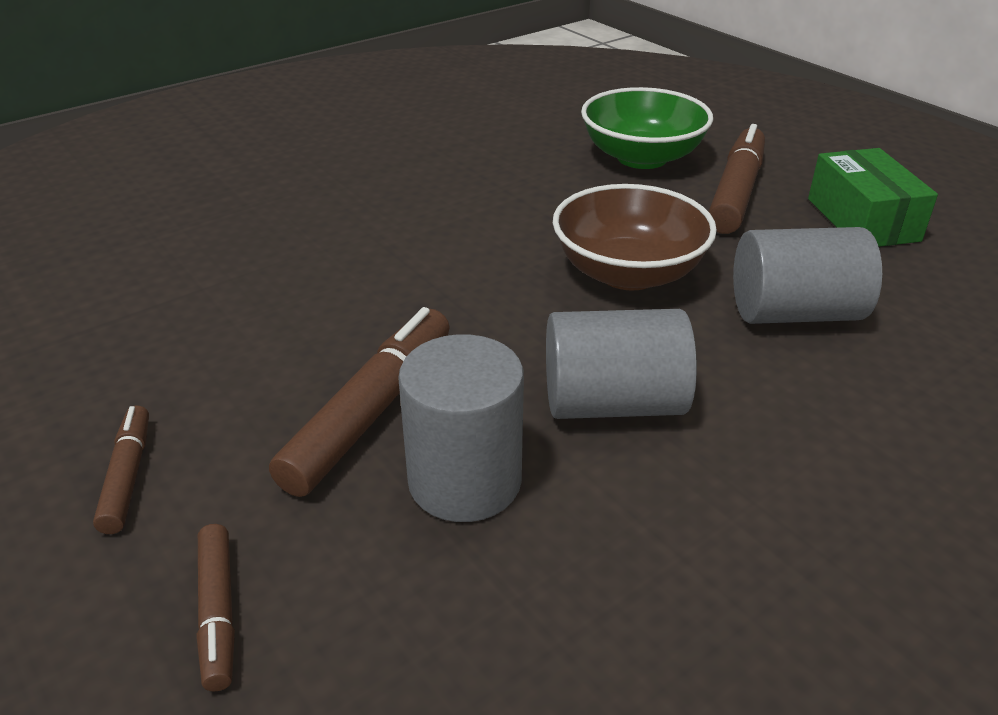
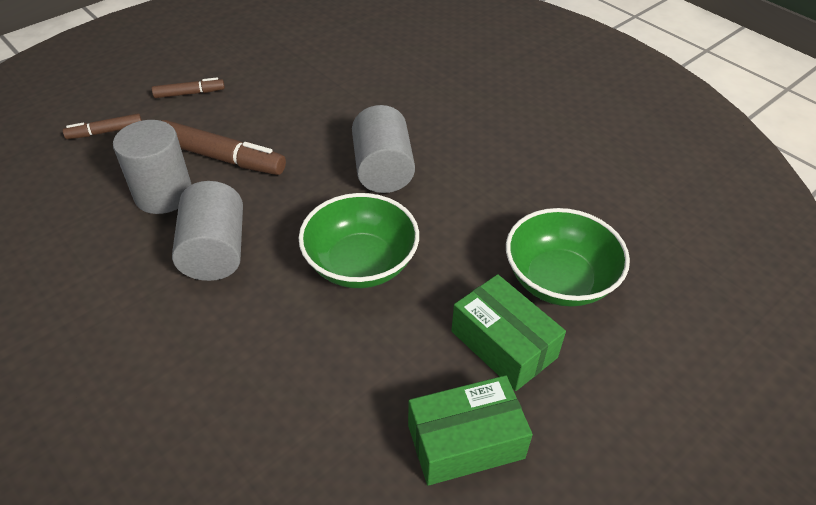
camera: 85 degrees right, 10 degrees up
(628, 273) = (360, 263): brown bowl -> green bowl
(736, 192) = (503, 344): brown marker -> green box
(794, 313) = (307, 359): grey cylinder -> grey cylinder (383, 170)

